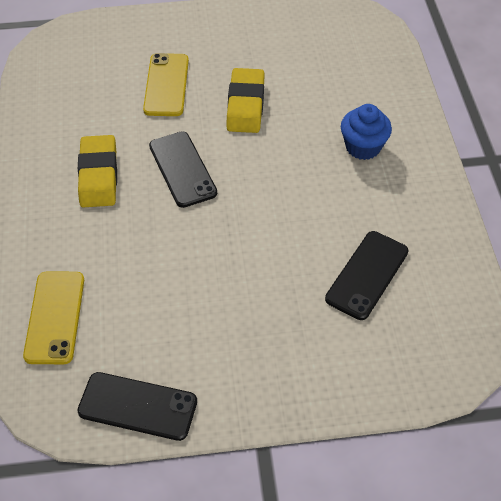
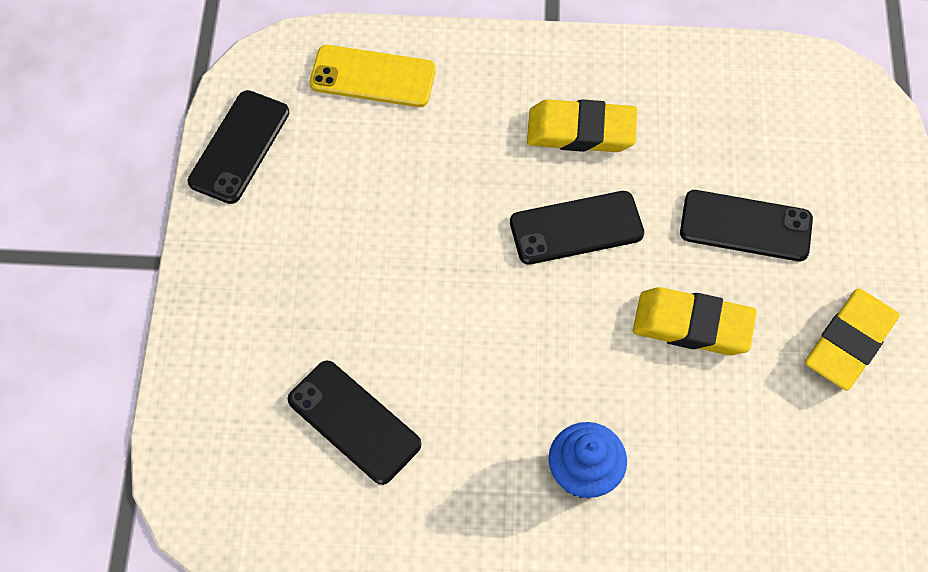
camera: 100 degrees right, 10 degrees up
(166, 85) = (745, 226): yellow phone -> black phone
(240, 37) = (849, 342): none -> yellow eraser

